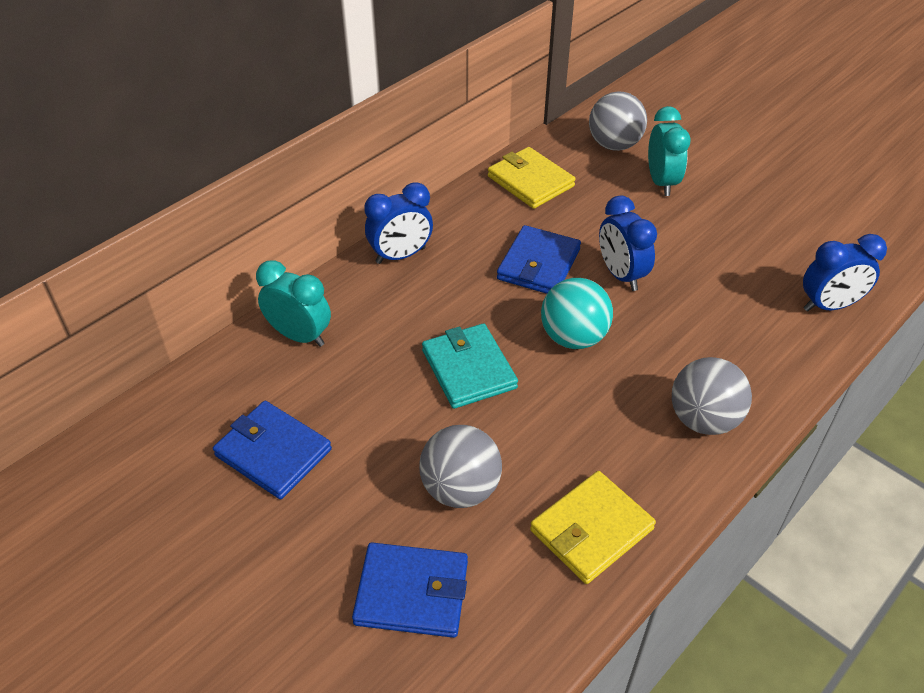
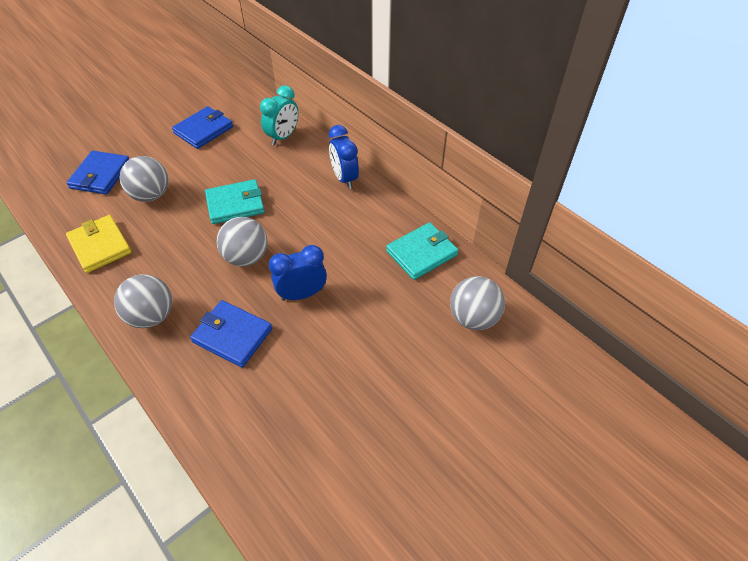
camera: 95 degrees right, 5 degrees up
(530, 181) = (421, 253): yellow wallet -> turquoise wallet
(539, 264) = (323, 247): blue wallet -> blue wallet (232, 335)
(573, 337) = (246, 257): turquoise ball -> grey ball
(661, 182) = (416, 344): turquoise clock -> none
(829, 306) = (233, 437): blue clock -> none

